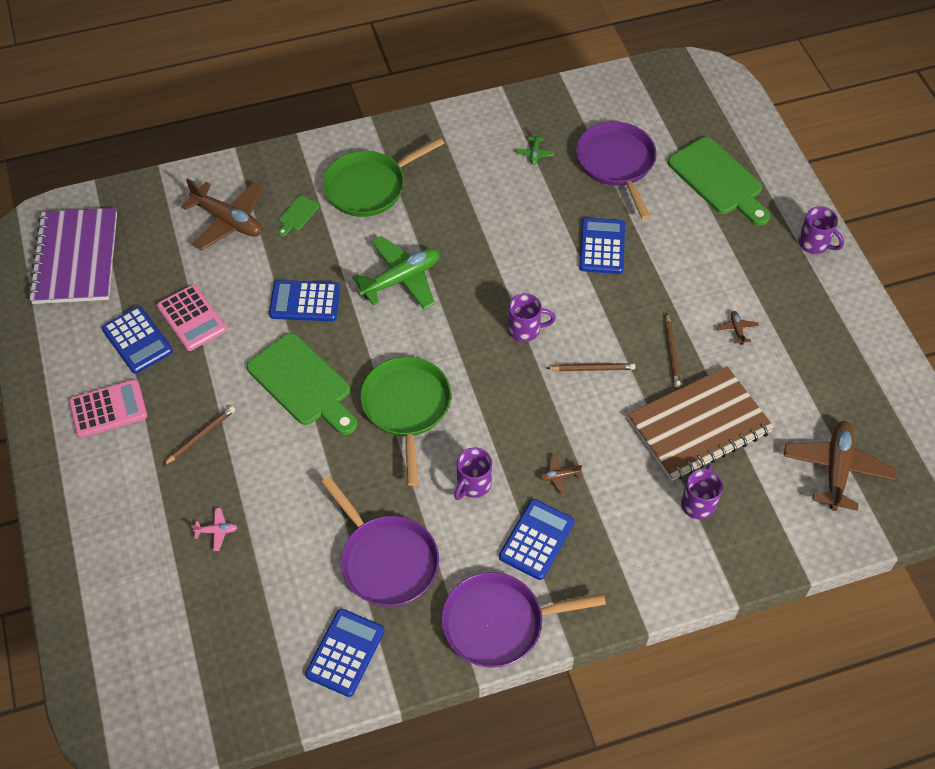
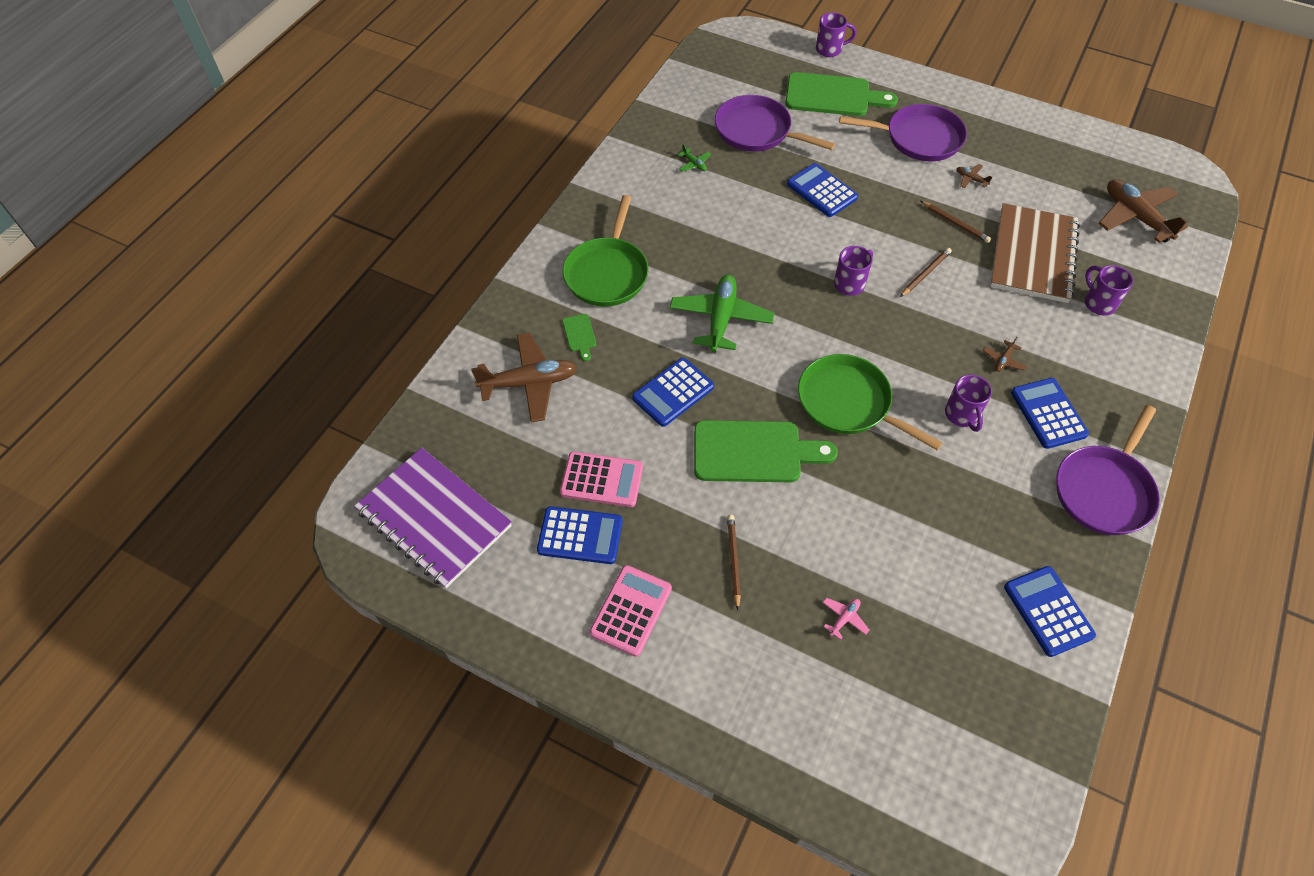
camera: 45 degrees left, 0 degrees up
(387, 561) = (983, 520): purple pan -> purple pan (919, 138)
(814, 244) = (940, 94): purple mug -> purple mug (830, 49)

